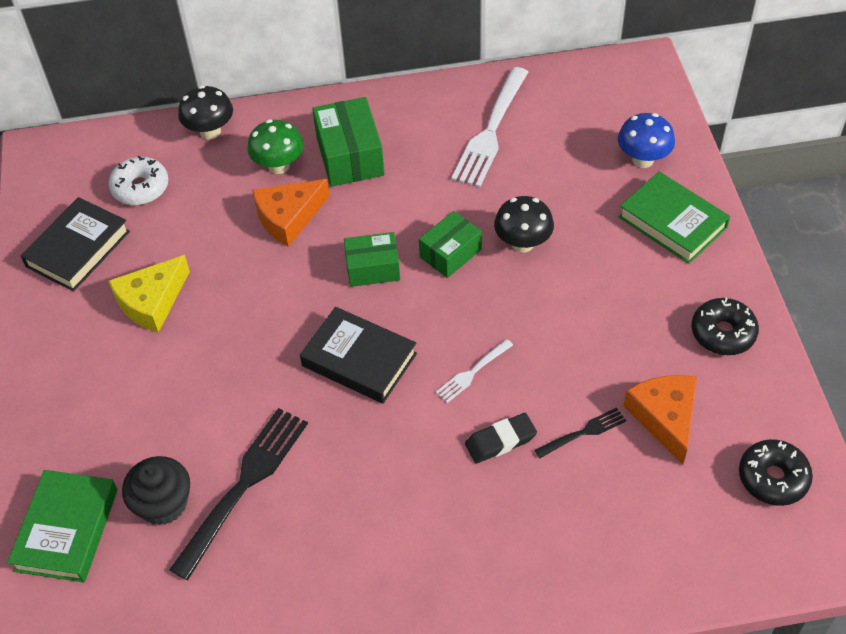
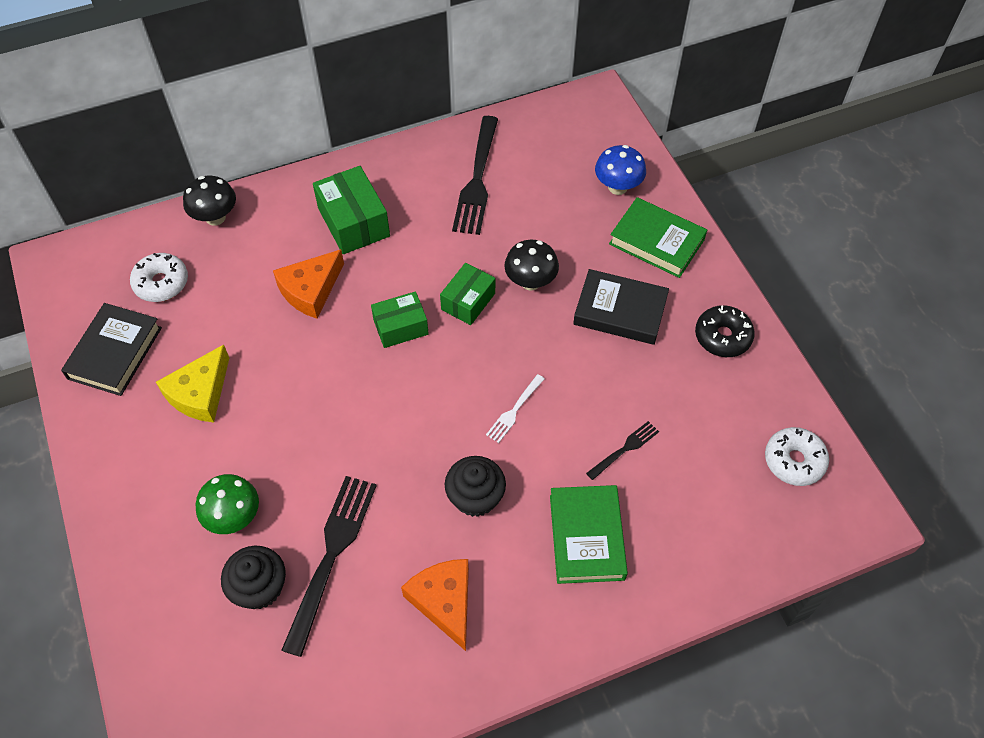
camera: 15 degrees left, 5 degrees up
(67, 529) = (173, 630): green book -> green book (587, 537)
(279, 166) = (289, 241): green mushroom -> green mushroom (234, 517)
(359, 360) = (409, 416): black book -> black book (620, 311)
(409, 454) = (475, 497): none -> black cupcake
(491, 131) = (477, 179): white fork -> black fork
(500, 441) = (554, 470): black eraser -> none
(665, 418) = (691, 423): orange cheese -> orange cheese (444, 602)
(773, 478) = (794, 461): black donut -> white donut

